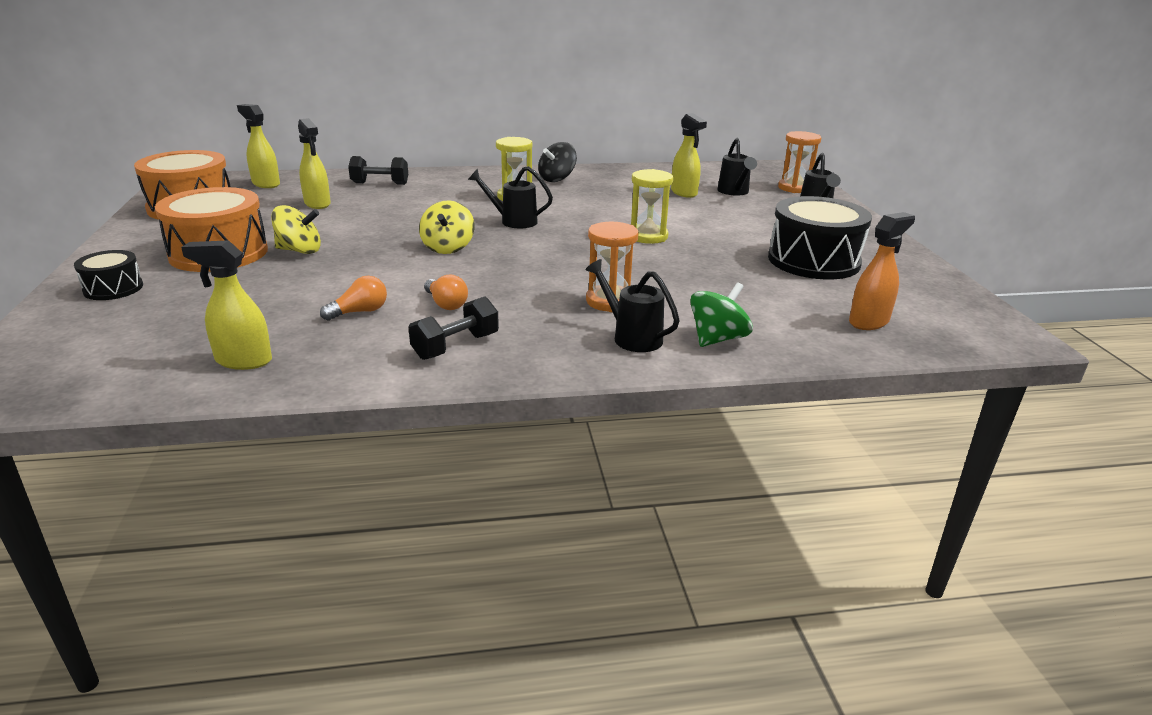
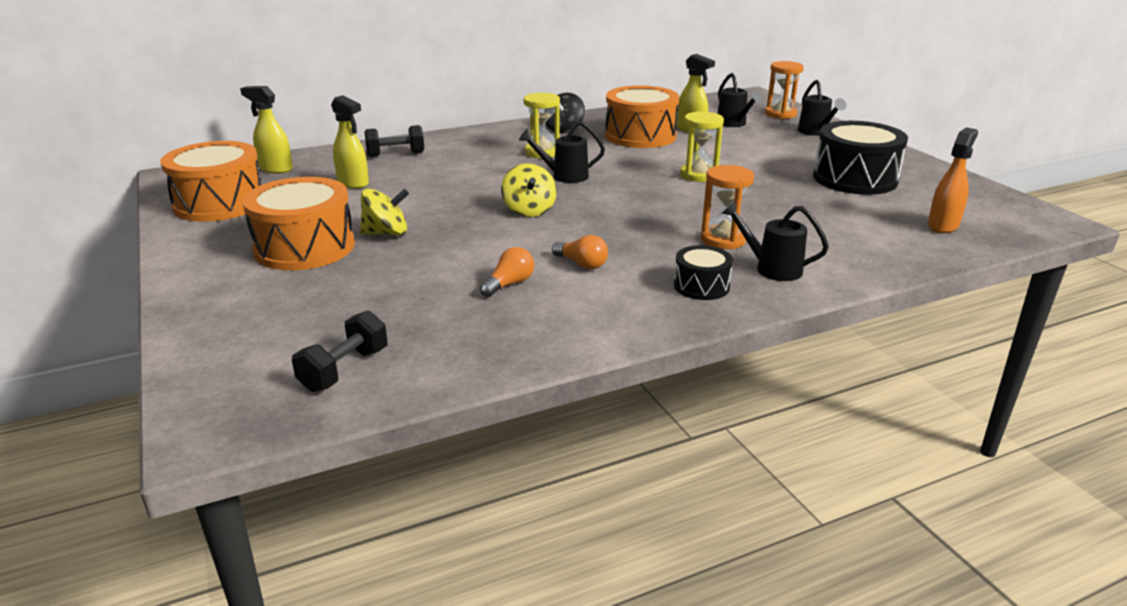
camera: 15 degrees left, 0 degrees up
(113, 288) = (231, 300): black drum -> black drum (701, 286)
(243, 361) = (446, 348): yellow spray bottle -> none
(455, 346) = (630, 301): black dumbbell -> black dumbbell (344, 370)
(626, 193) = (640, 136): none -> orange drum
(717, 339) = (841, 259): green spinning top -> none

